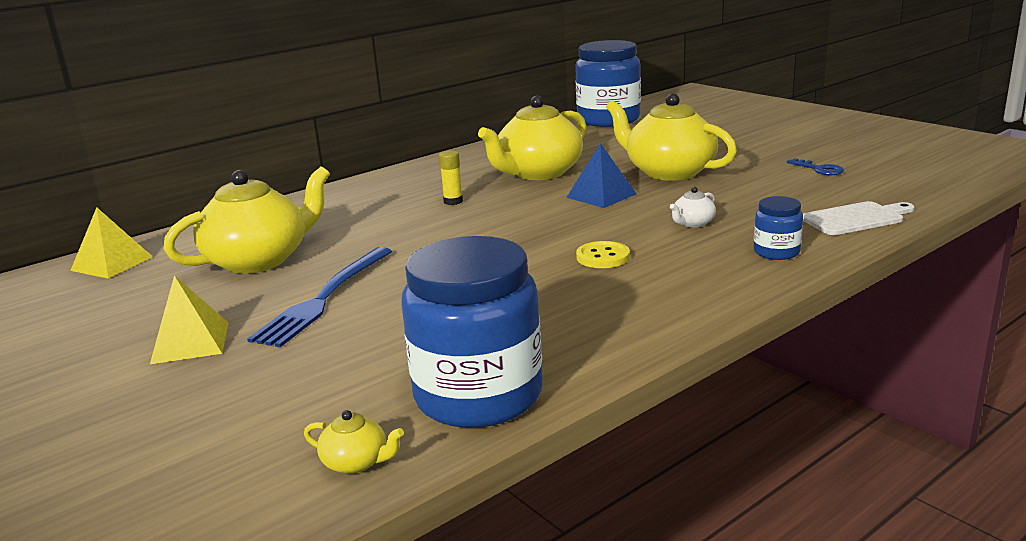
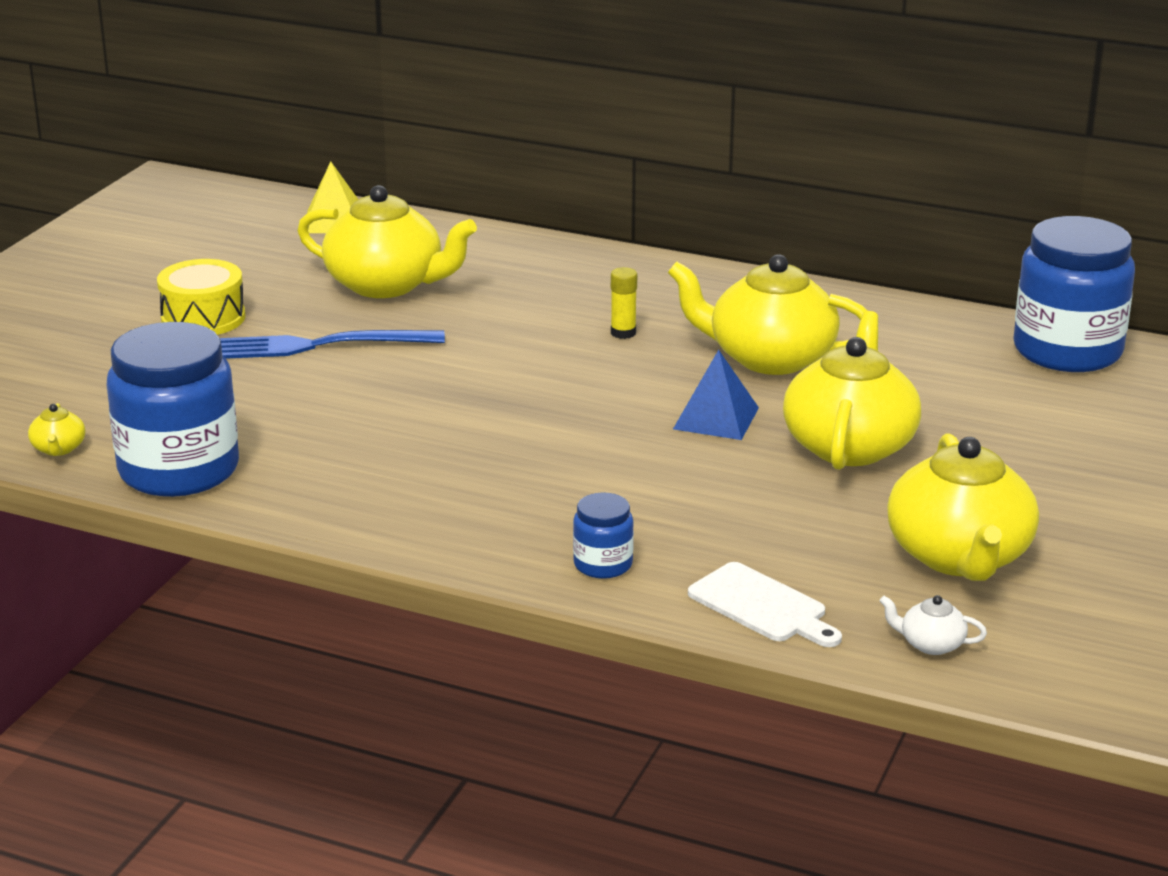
camera: 60 degrees right, 5 degrees up
(190, 342) = (203, 318): yellow pyramid -> yellow drum
(603, 257) = (515, 461): yellow button -> none
(692, 223) = (660, 496): white teapot -> white teapot (931, 644)
(819, 169) = (959, 556): blue key -> yellow teapot

